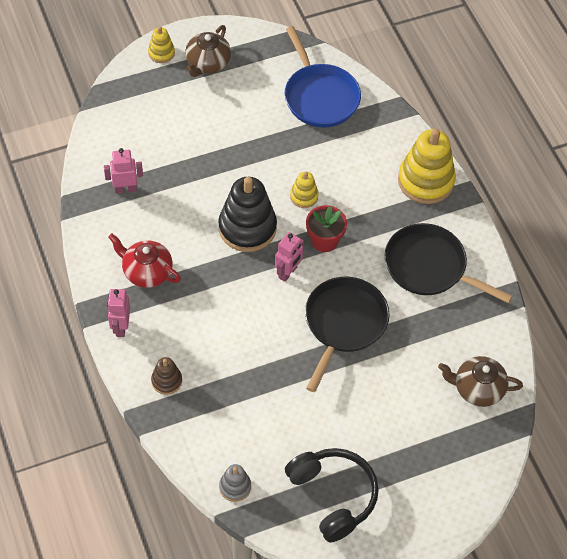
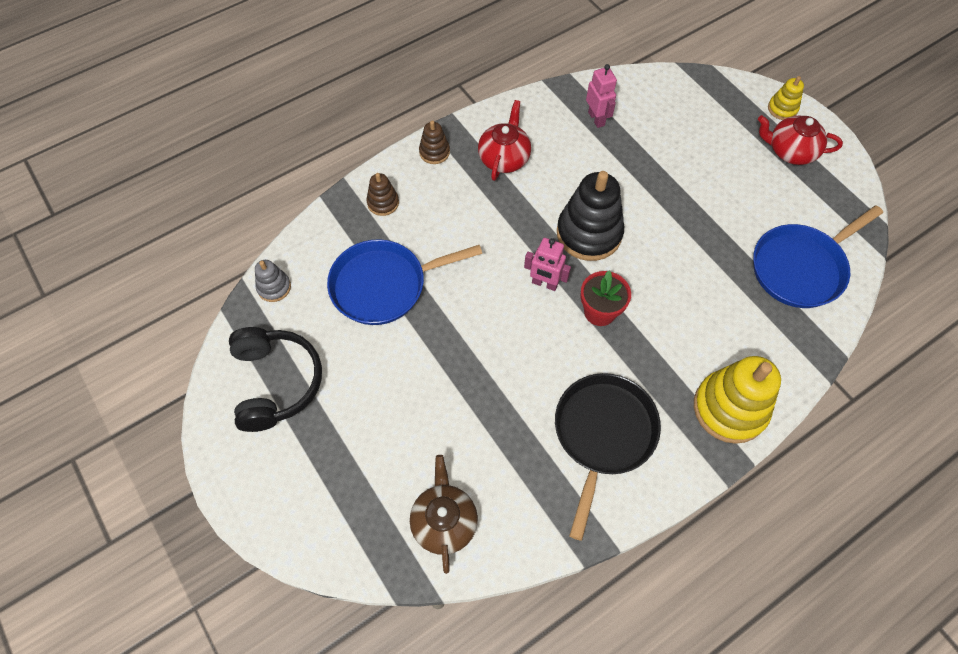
camera: 80 degrees right, 5 degrees up
(120, 327) = (434, 152): pink robot -> brown stacking toy
(207, 63) = (790, 151): brown teapot -> red teapot
(257, 395) = (384, 285): none -> blue pan
(304, 196) = (652, 279): yellow stacking toy -> none
(333, 496) = (276, 382): black headphones -> black headphones turned 60 degrees counterclockwise
(344, 324) = (494, 353): black pan -> none

